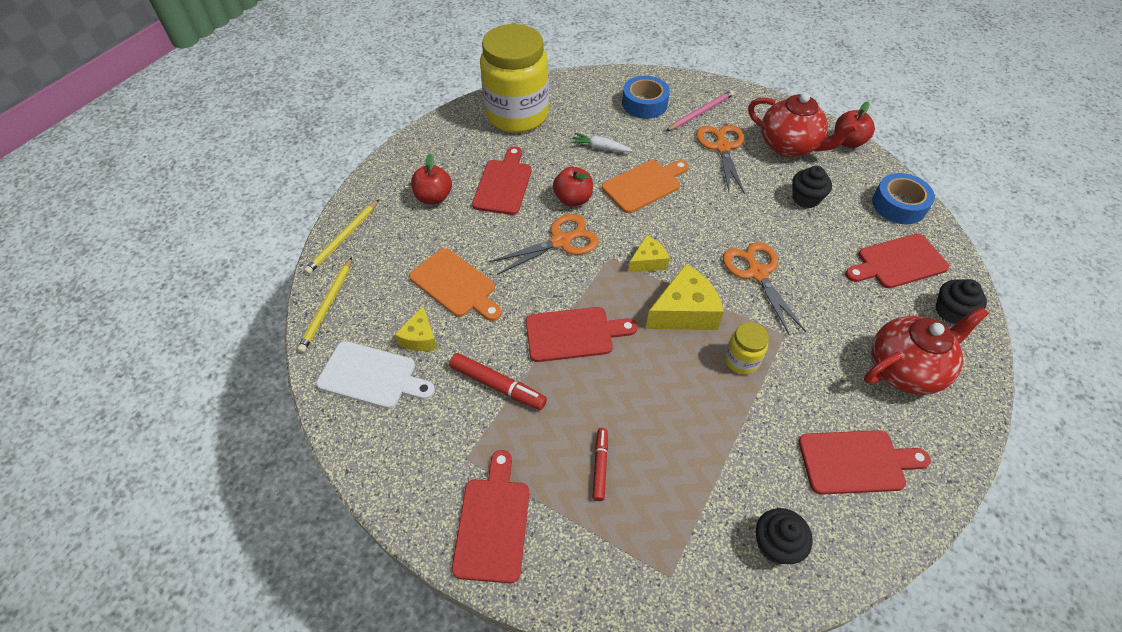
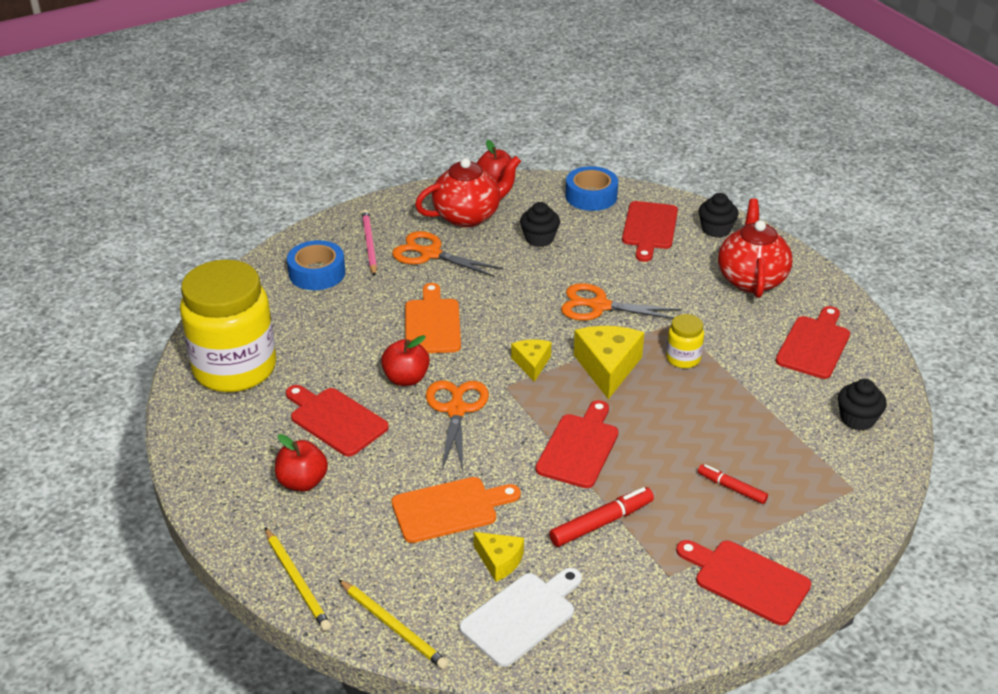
camera: 60 degrees left, 15 degrees down
(600, 148) = (351, 330): white carrot -> none

